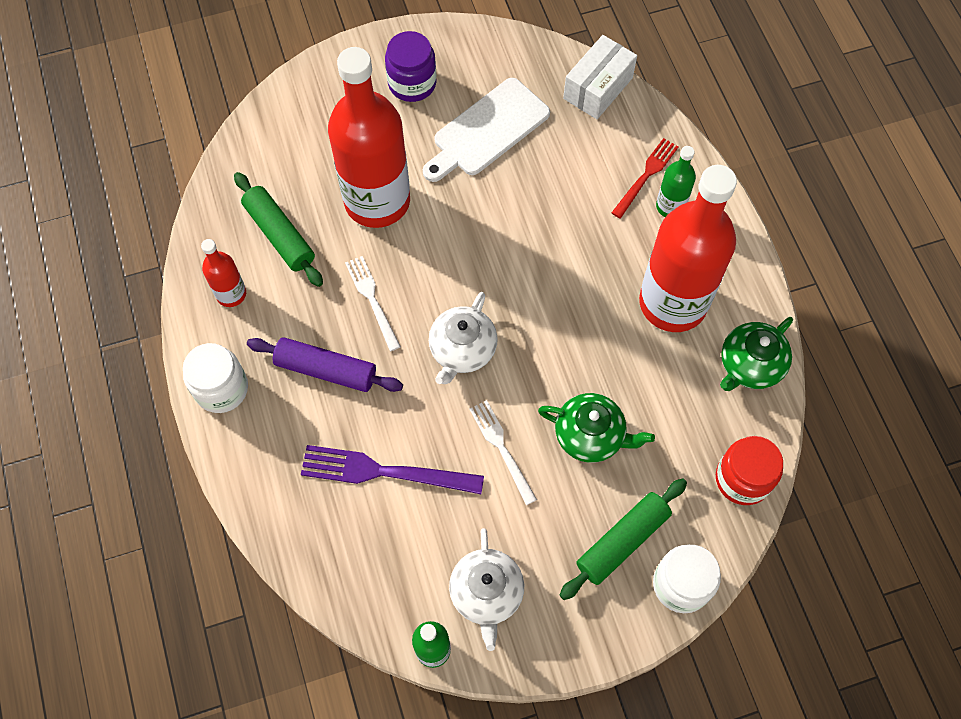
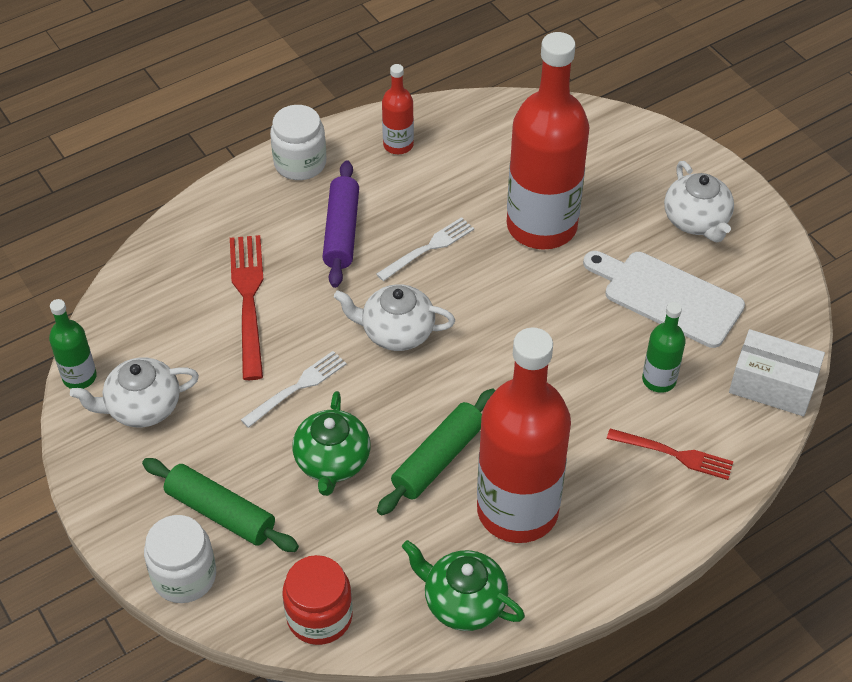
camera: 75 degrees right, 15 degrees down
(280, 235) = (474, 163): green rolling pin -> green rolling pin (438, 459)
(383, 472) = (248, 299): purple fork -> red fork
(412, 83) = (696, 221): purple jar -> white teapot
(670, 206) = (643, 486): green bottle -> green bottle (659, 380)

